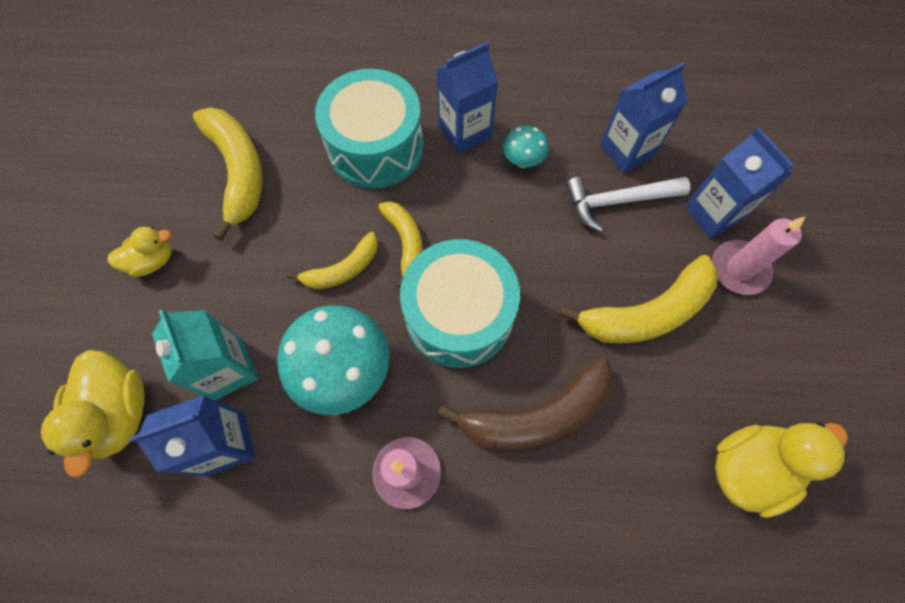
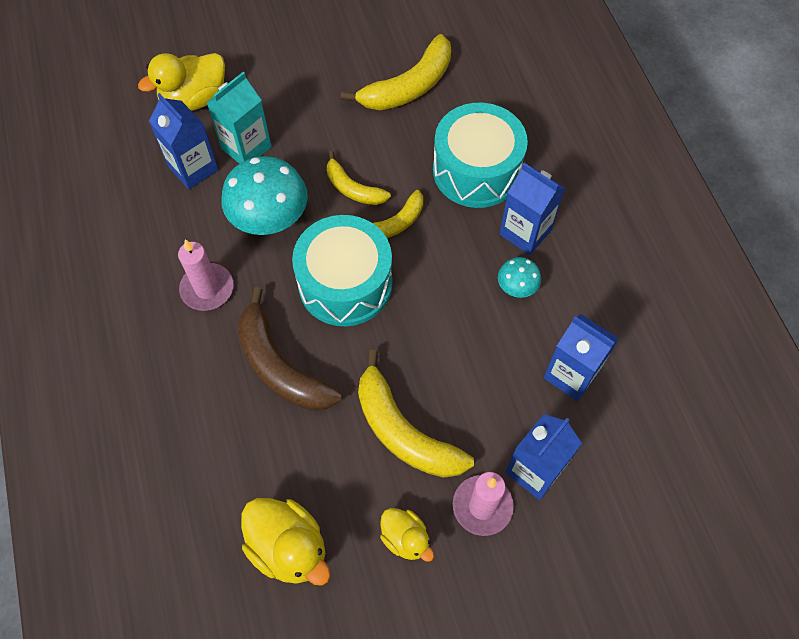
camera: 70 degrees right, 5 degrees down
(152, 261) = (311, 67): yellow duck -> yellow duck (405, 538)
(617, 201) = (509, 379): white hammer -> none

